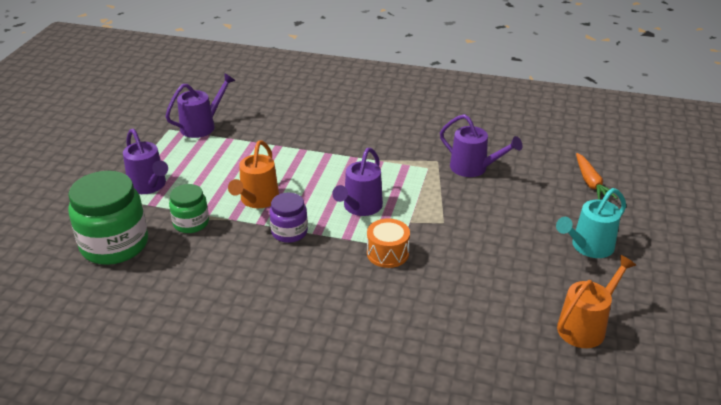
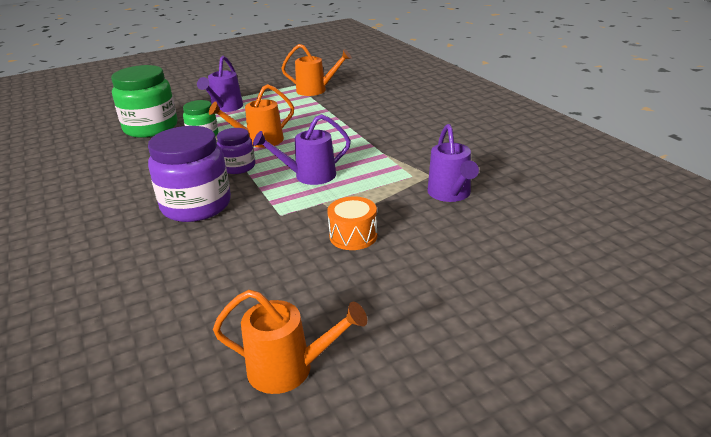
camera: 50 degrees right, 5 degrees down
(202, 126) = (316, 90): purple watering can -> orange watering can
(326, 281) = (196, 205): none -> purple jar
(387, 253) = (265, 213): orange drum -> orange drum (353, 236)
(588, 247) = (431, 311): turquoise watering can -> none
(590, 183) = (550, 263): orange carrot -> none

